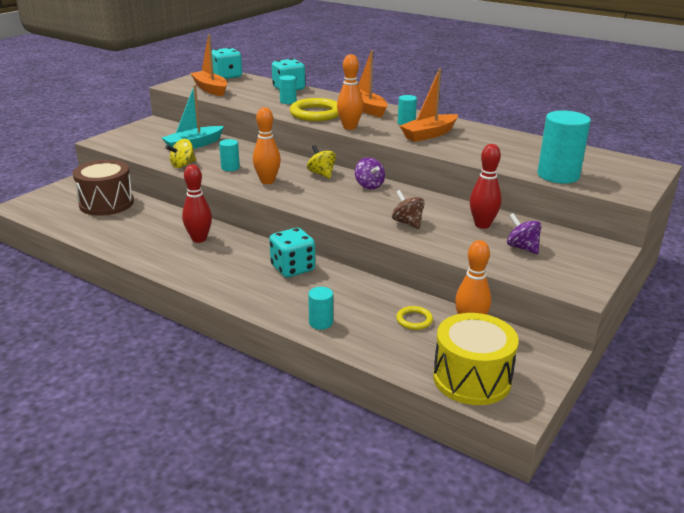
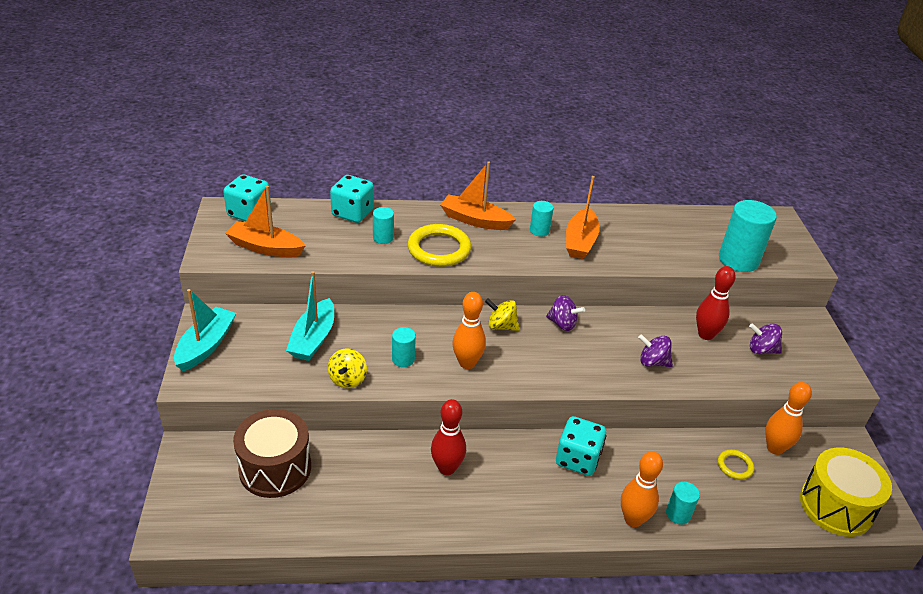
camera: 40 degrees left, 10 degrees up
(133, 131) = (206, 346): none -> turquoise boat
(349, 127) = (500, 260): orange bowling pin -> orange bowling pin (633, 519)
(407, 223) = (652, 362): brown spinning top -> purple spinning top

